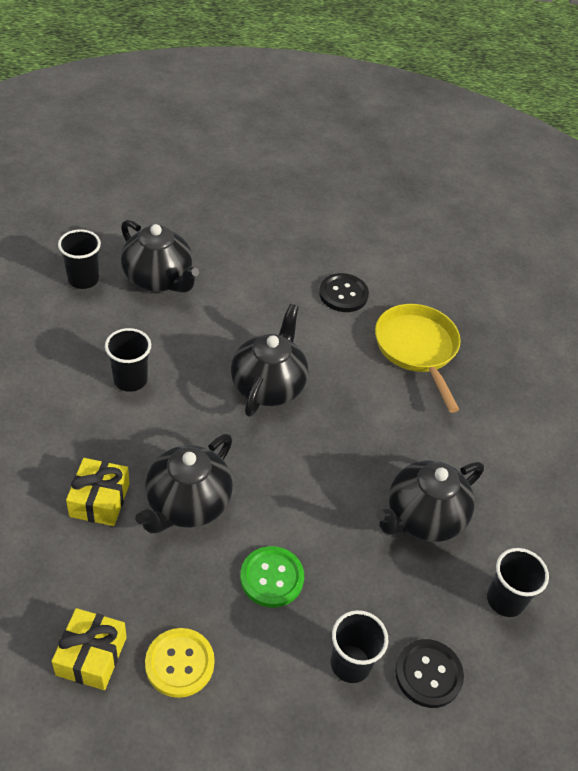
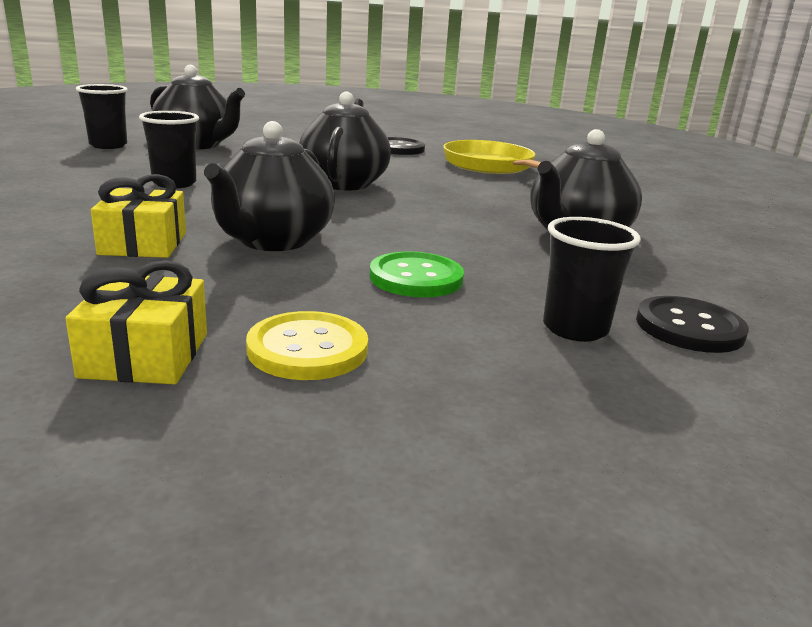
camera: 10 degrees left, 25 degrees down
(505, 600) = (724, 274): black cup -> none

